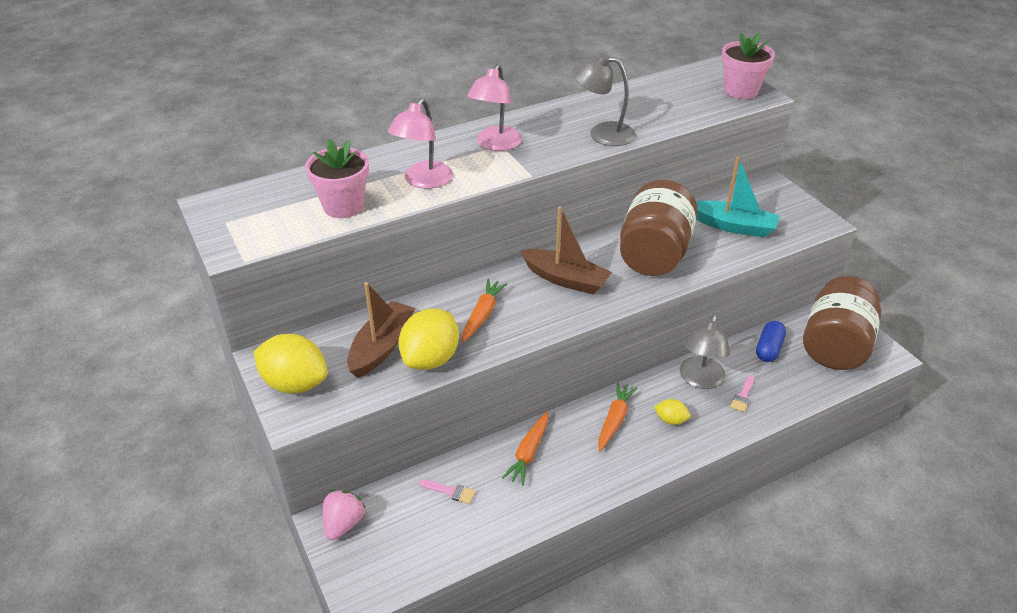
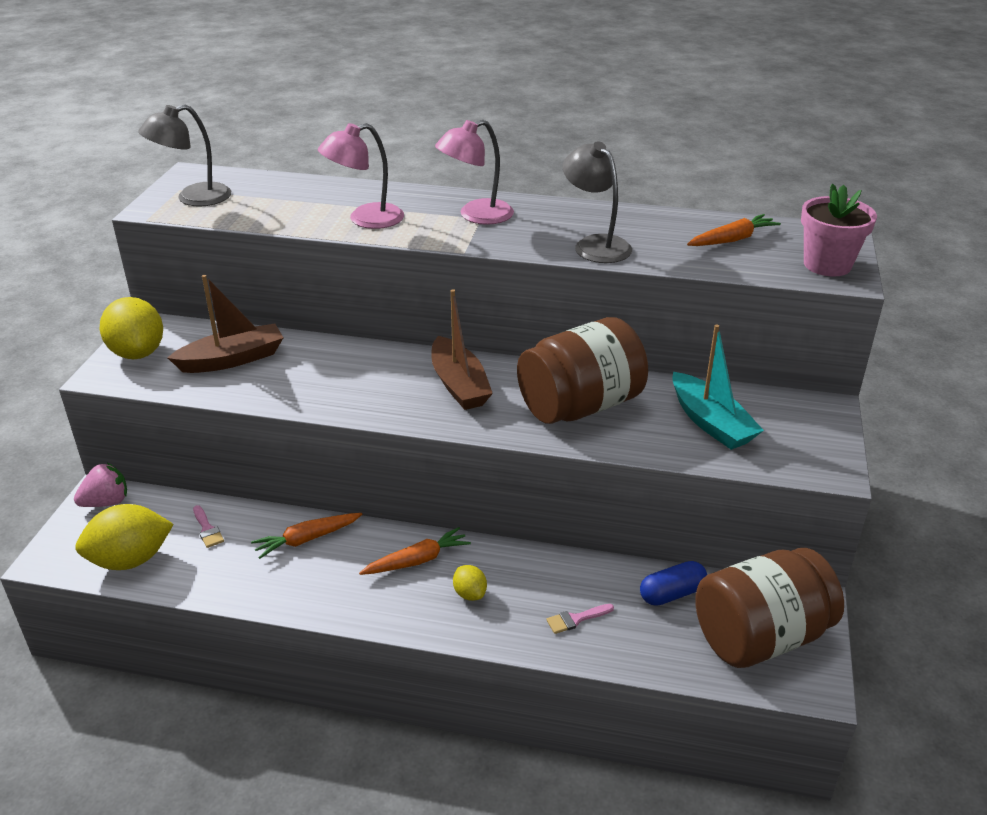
camera: 40 degrees right, 5 degrees down
(343, 206) = (274, 212): pink flower pot -> none
(431, 359) = (253, 388): yellow lemon -> yellow lemon (130, 560)
(482, 315) = (344, 376): orange carrot -> orange carrot (732, 239)
(700, 380) = (552, 577): grey lamp -> grey lamp (193, 198)

